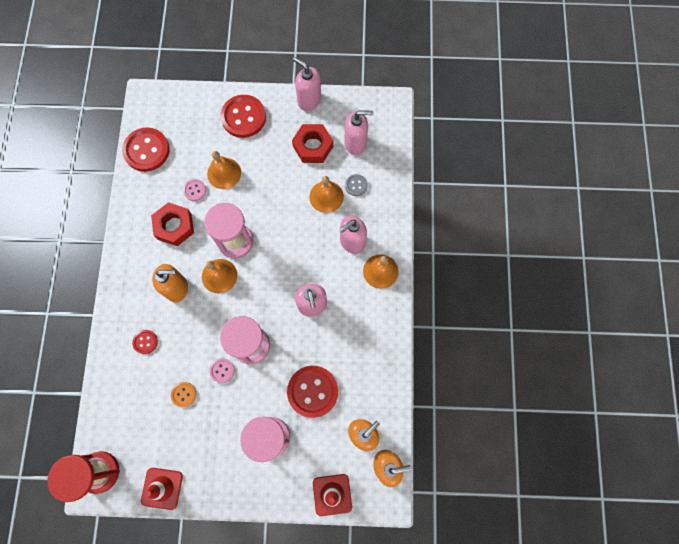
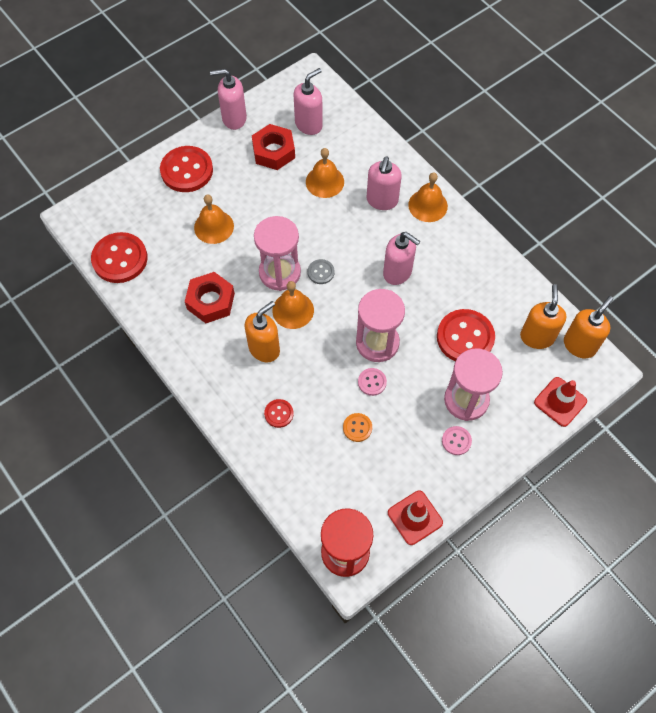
camera: 40 degrees left, 10 degrees down
(195, 190) = (200, 259): pink button -> pink button (456, 441)
(356, 185) = (341, 156): grey button -> grey button (321, 272)

